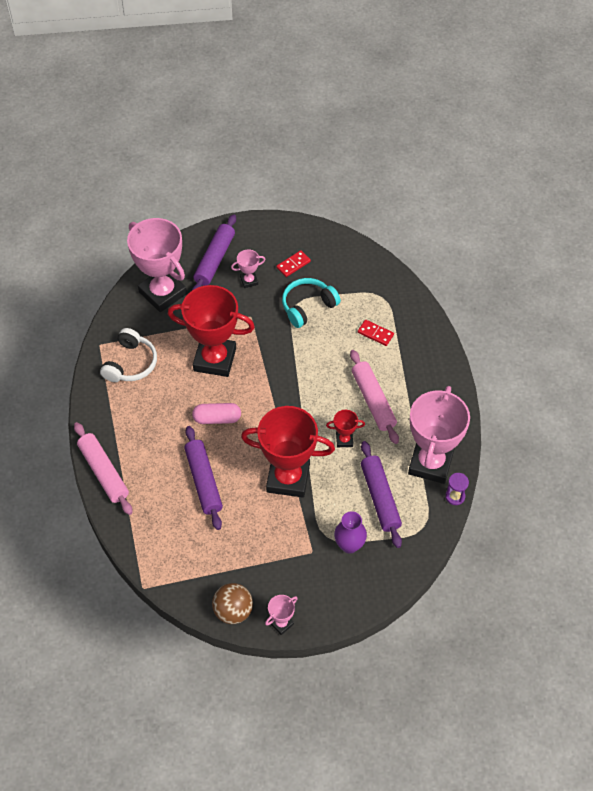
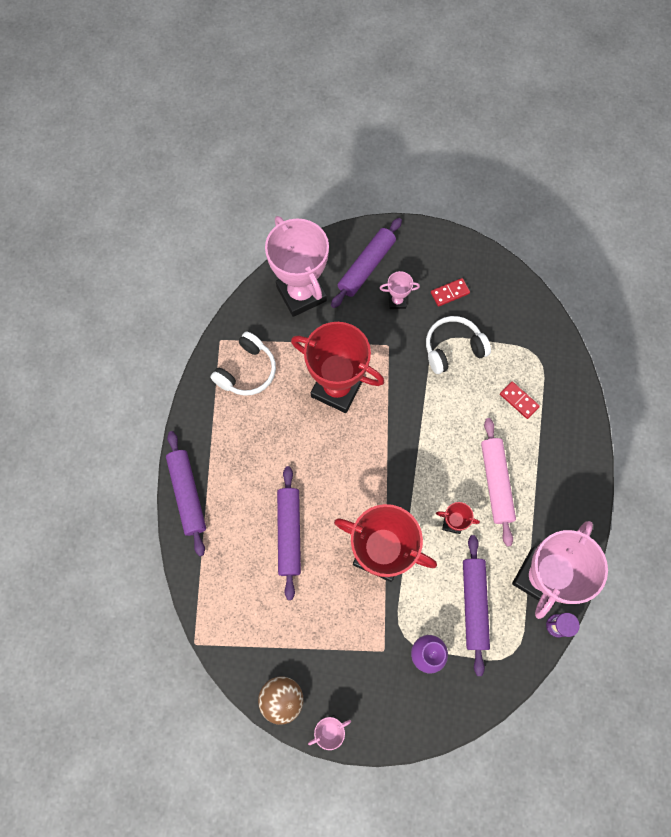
camera: 15 degrees right, 15 degrees up
(103, 472) = (187, 494): pink rolling pin -> purple rolling pin
(217, 418) = (322, 461): pink capsule -> none
(308, 306) = (453, 348): turquoise headphones -> white headphones

